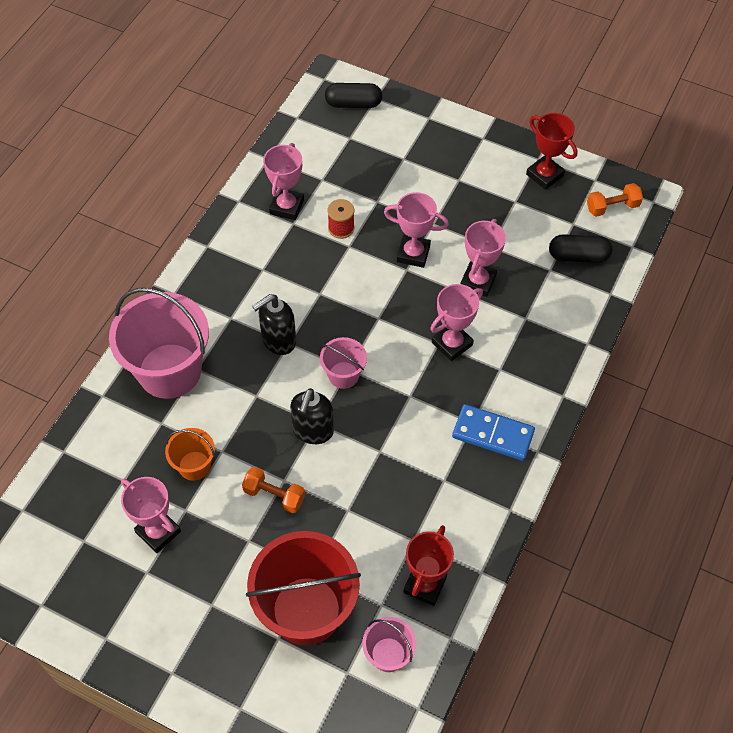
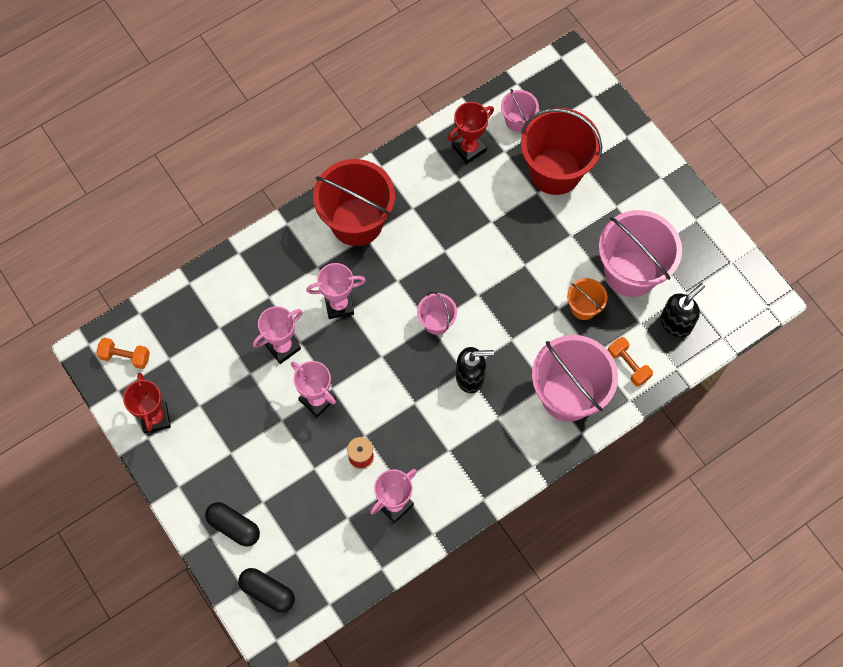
camera: 150 degrees left, 10 degrees up
(158, 532) = (631, 272): pink trophy -> pink bucket
(274, 495) = (537, 257): orange dumbbell -> orange dumbbell (628, 365)
(312, 431) = (484, 290): black soap dispenser -> black soap dispenser (676, 323)
(493, 434) = (356, 222): blue domino -> red bucket
(578, 256) = (188, 327): black capsule -> black capsule (234, 526)

